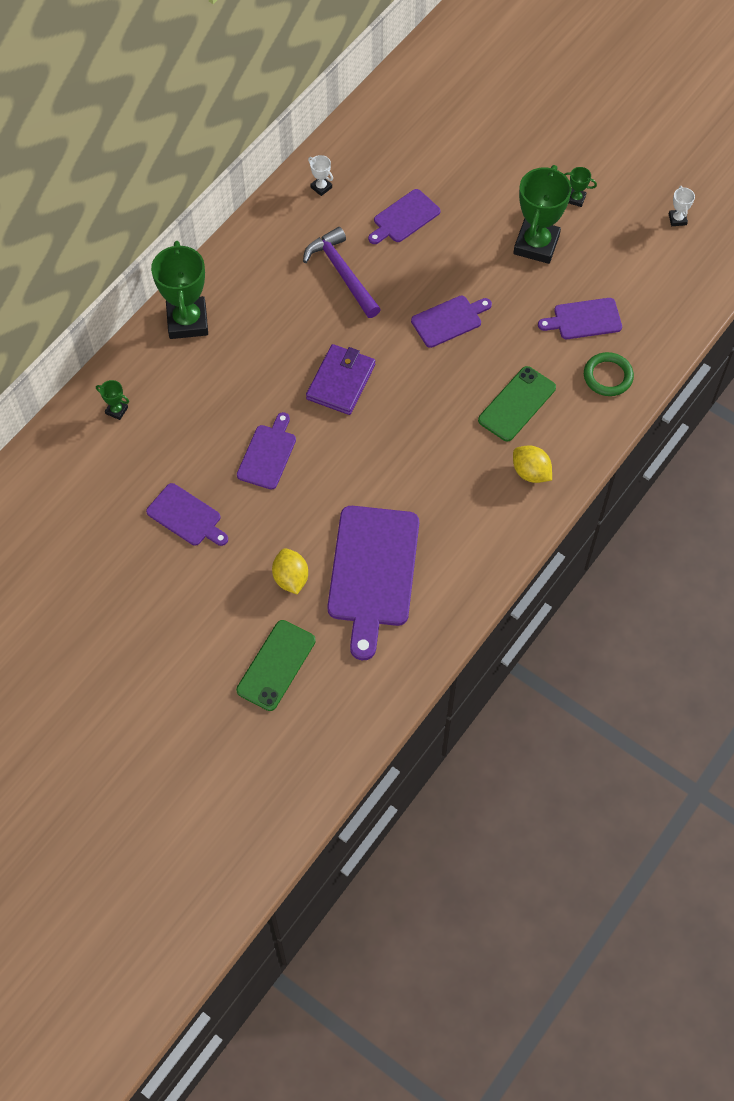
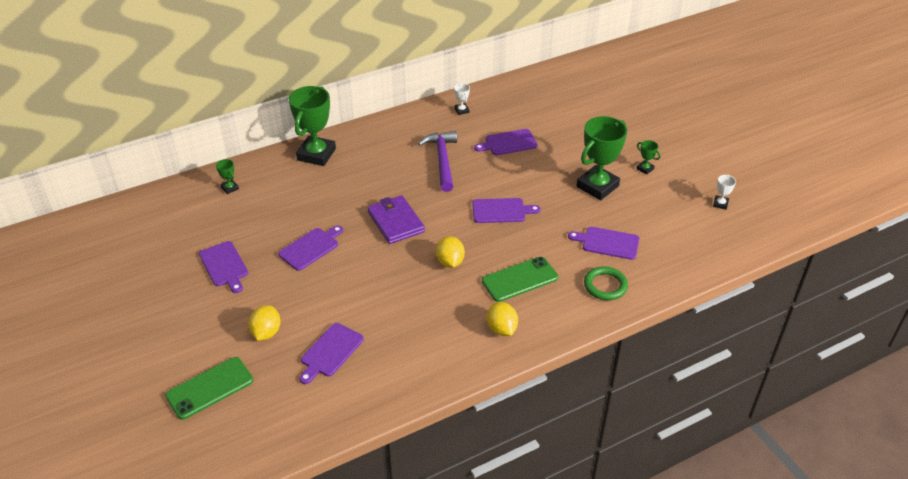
camera: 25 degrees right, 20 degrees down
(341, 382) = (396, 222): purple wallet -> purple wallet turned 75 degrees counterclockwise
(372, 572) = (330, 352): purple cutting board -> purple cutting board, size x0.54
(431, 411) = (450, 262): none -> yellow lemon

